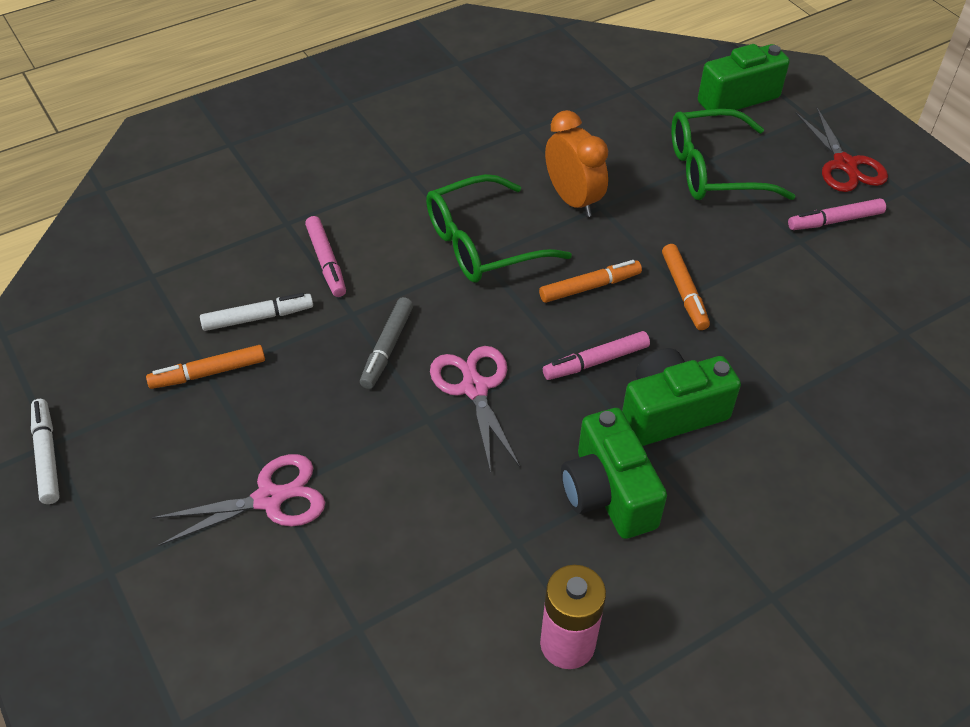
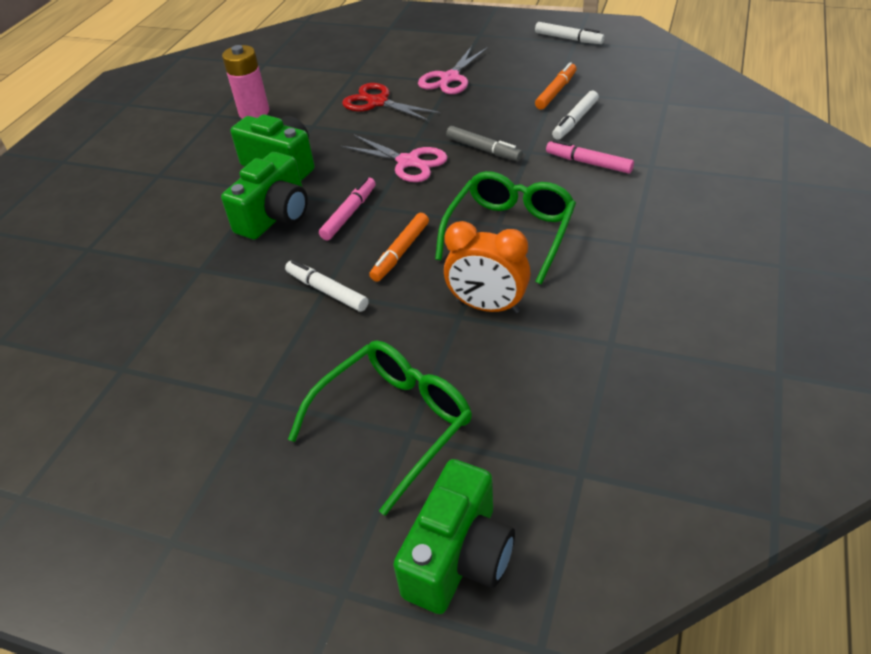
camera: 145 degrees right, 5 degrees down
(387, 348) = (483, 149): grey marker -> grey marker turned 150 degrees clockwise
(684, 292) = (327, 291): orange marker -> white marker
(835, 221) = (233, 445): pink marker -> none
(844, 164) = (258, 535): red scissors -> red scissors (377, 102)

